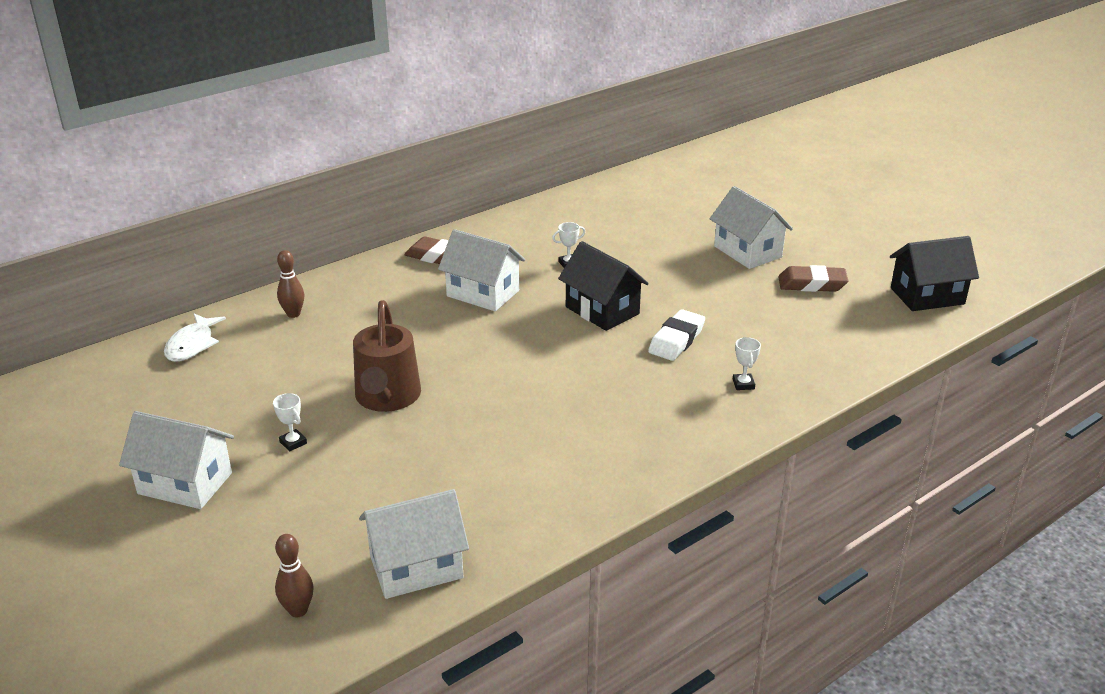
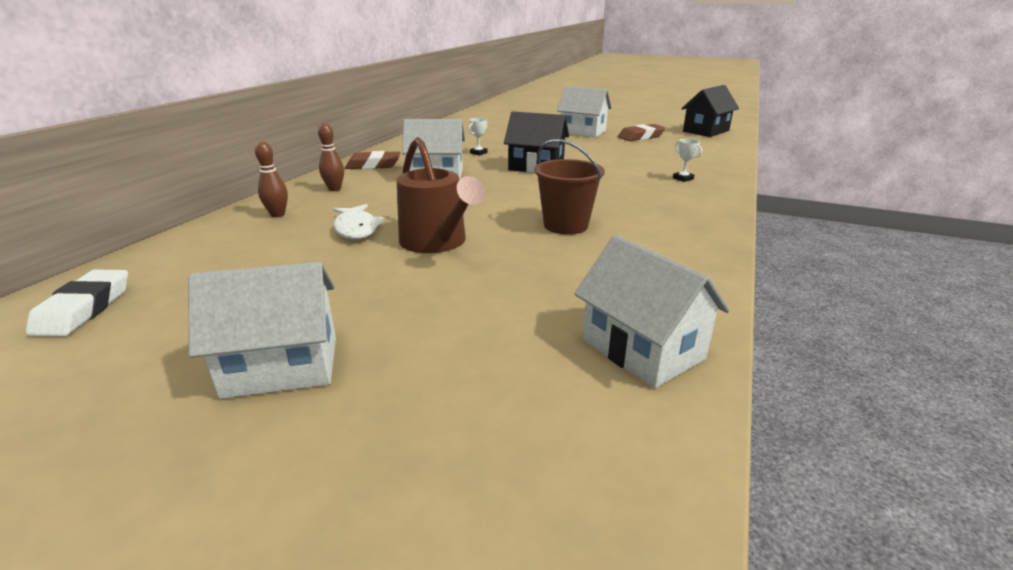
camera: 30 degrees left, 5 degrees down
(192, 345) = (180, 255): white fish -> white fish (356, 228)
(293, 442) = (380, 295): white trophy -> none
(298, 610) = (580, 442): brown bowling pin -> brown bowling pin (334, 189)
(416, 567) = (642, 349): white house -> white house turned 75 degrees counterclockwise
(521, 415) = (565, 225): none -> brown bucket
(676, 340) = (607, 170): white eraser -> white eraser (84, 309)

